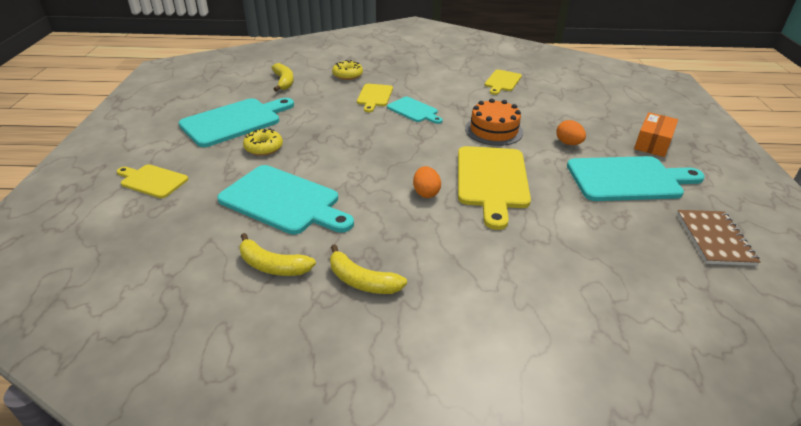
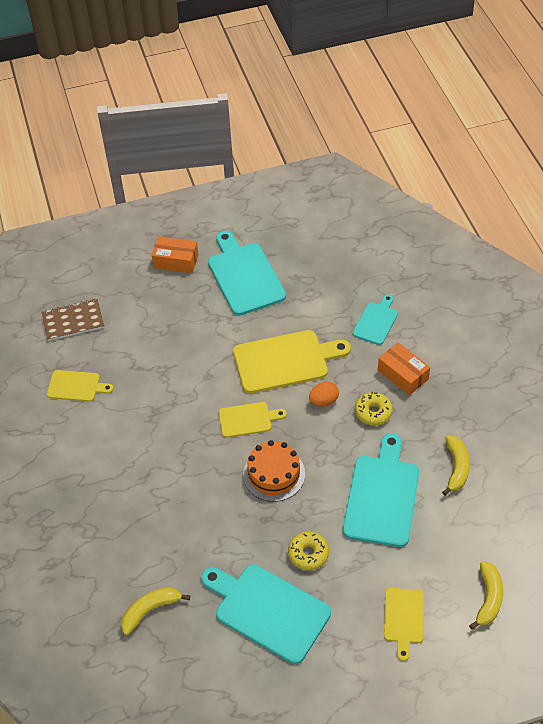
camera: 105 degrees left, 15 degrees up
(347, 75) = (107, 546): yellow donut -> yellow donut (373, 412)
(362, 281) = (443, 410): yellow banana -> yellow banana (488, 598)
(374, 96) = (157, 497): yellow cutting board -> yellow cutting board (248, 419)
(414, 110) = (178, 450): turquoise cutting board -> turquoise cutting board (376, 321)
(435, 261) = (403, 375): none -> orange box
(494, 130) = (196, 374): orange cake -> orange cake (274, 474)
(568, 143) = (199, 317): orange egg -> none
(714, 239) = (303, 232): brown notebook -> brown notebook (73, 321)

